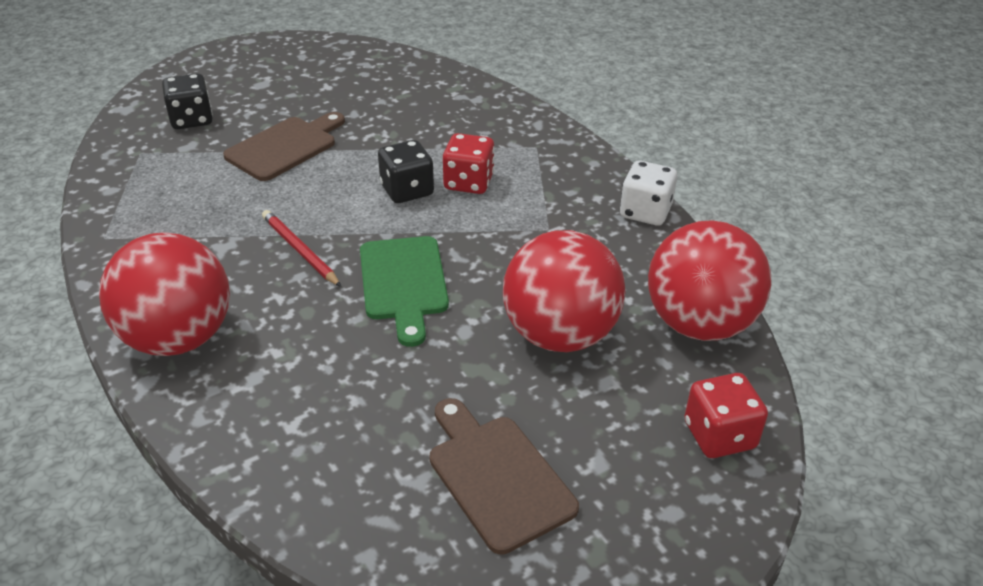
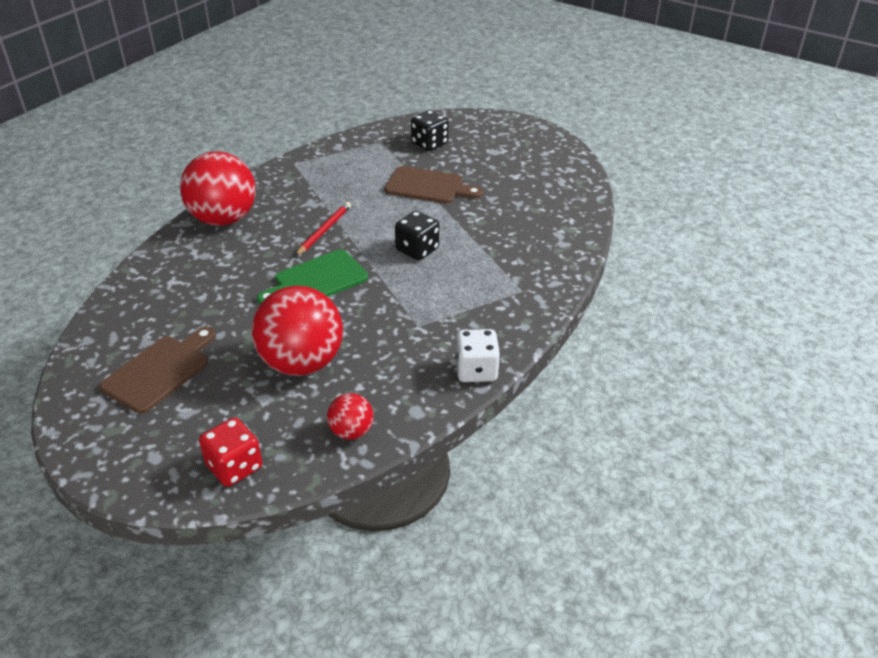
camera: 65 degrees right, 0 degrees up
(468, 182) = (447, 273): red dice -> none
(699, 324) = (351, 431): red ball -> red ball, size x0.48

